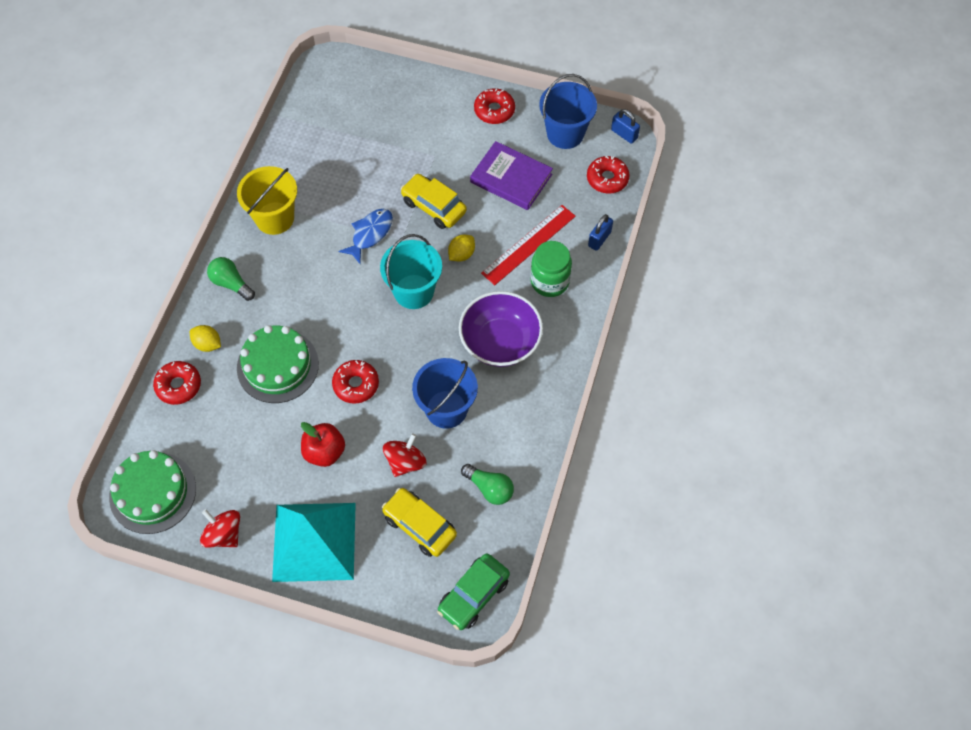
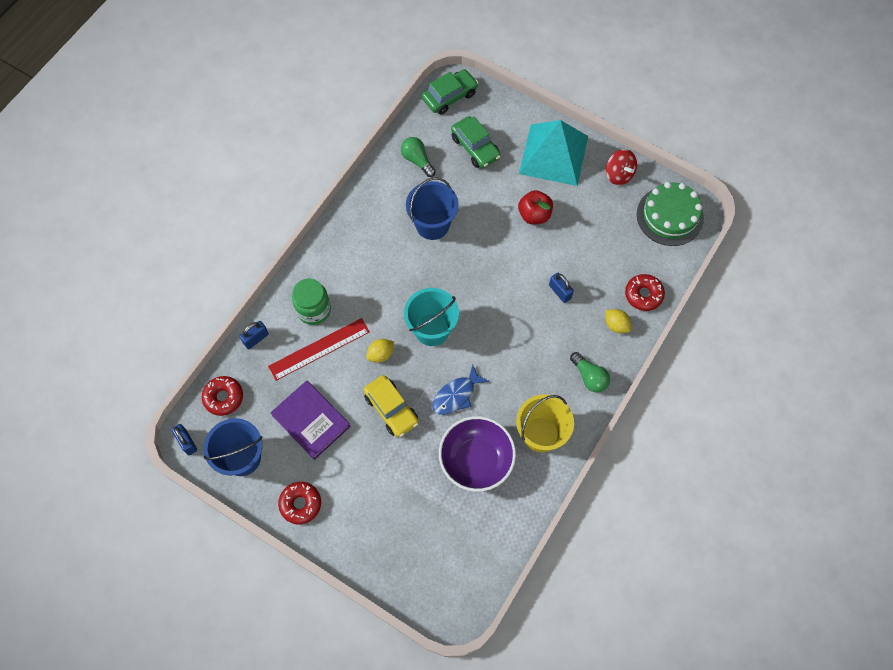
camera: 165 degrees left, 5 degrees up
(277, 366) = (560, 292): green cake -> blue padlock
(356, 384) = (499, 261): red donut -> none
(405, 462) = (474, 193): red spinning top -> none
(419, 526) = (475, 147): yellow car -> green car
(500, 342) = (373, 267): purple bowl -> purple bowl (476, 460)

